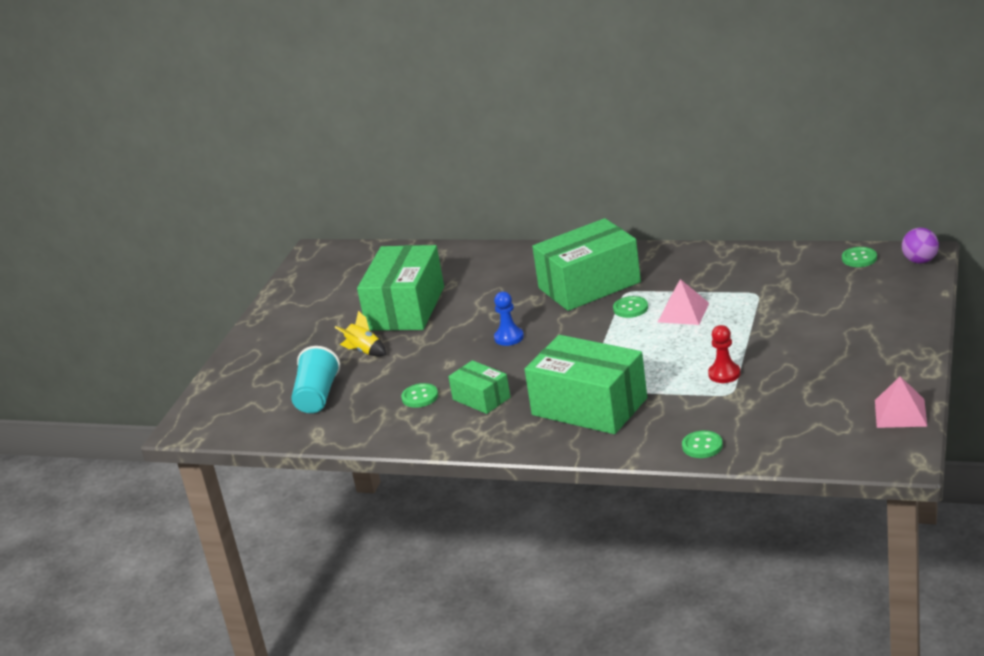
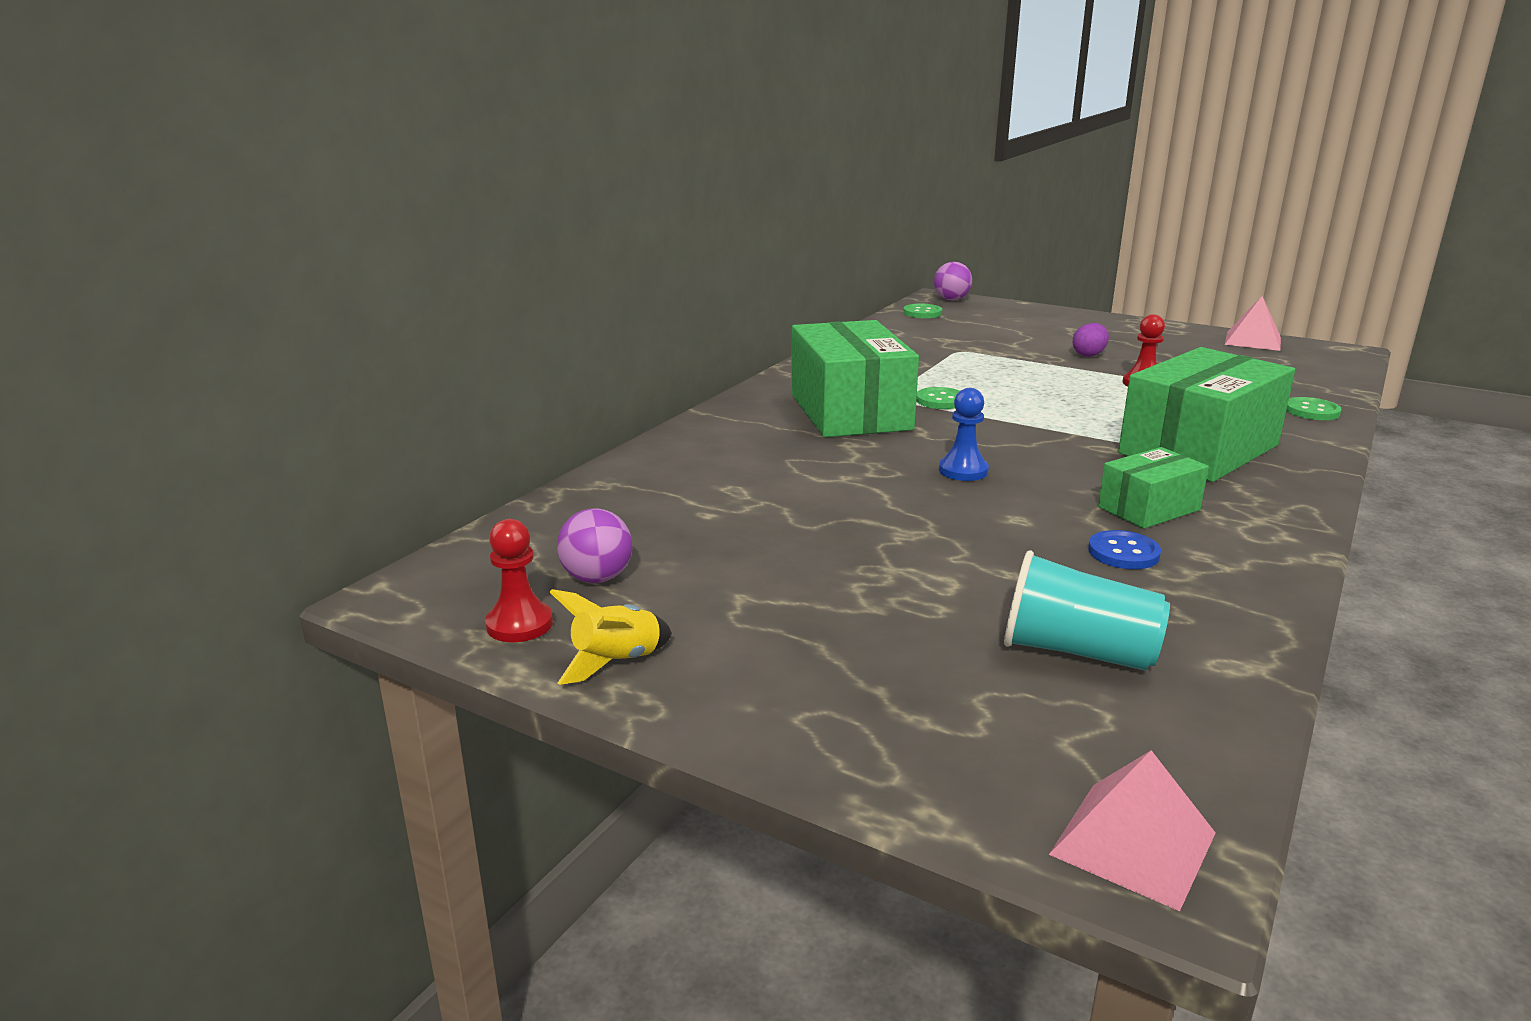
camera: 80 degrees left, 5 degrees down
(301, 280) = (519, 624): none -> red pawn
(344, 282) = (597, 578): none -> purple ball
(364, 351) = (916, 585): yellow rocket -> yellow rocket (616, 662)
(405, 308) = (782, 532): green box -> none
(420, 397) = (1123, 553): green button -> blue button
(683, 312) = (975, 381): pink pyramid -> pink pyramid (1133, 843)
(787, 344) = (1089, 355): none -> purple egg

